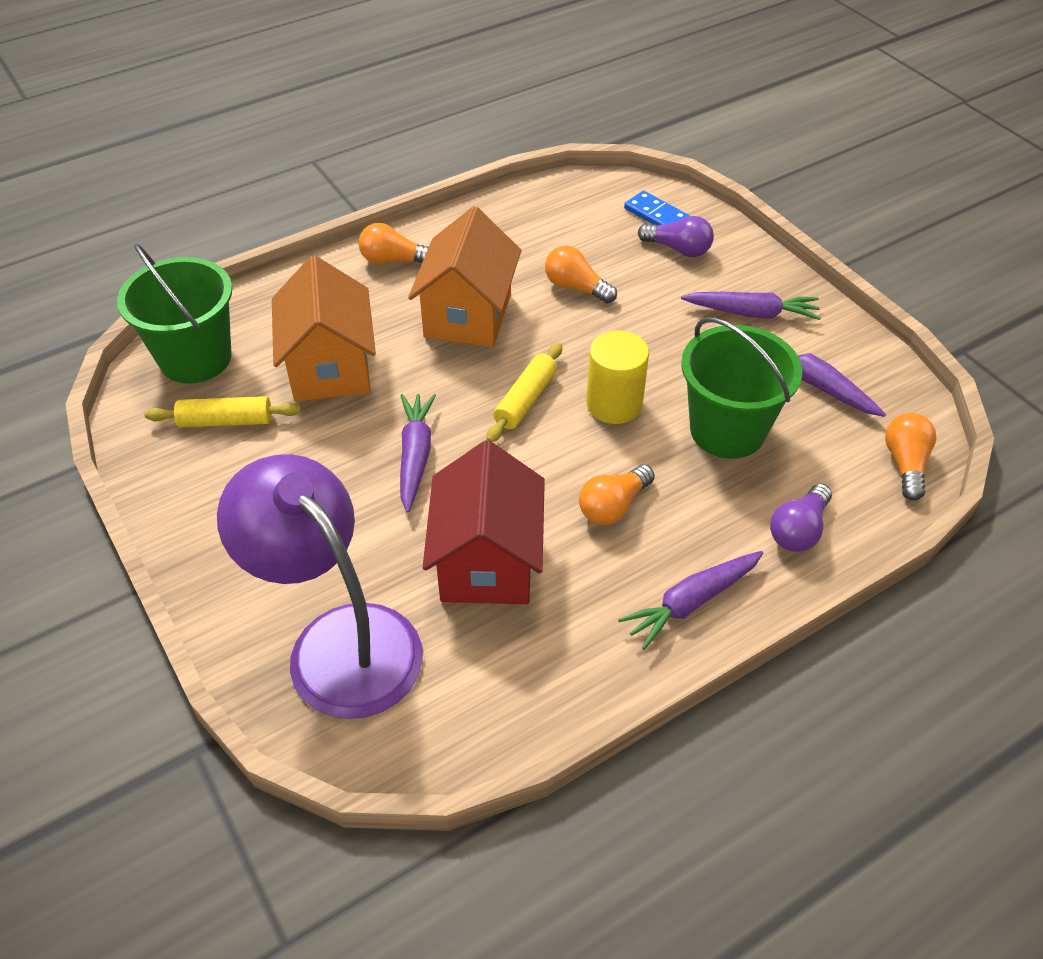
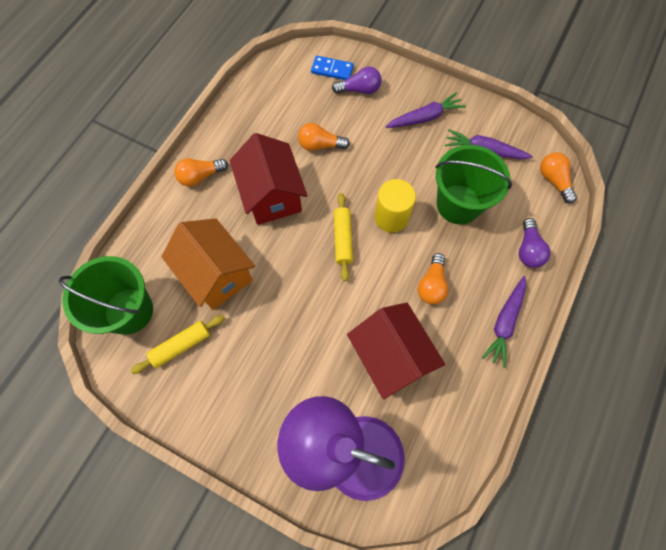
camera: 30 degrees left, 20 degrees up
(415, 456) = (307, 310): purple carrot -> none
(468, 315) = (272, 196): orange house -> red house

